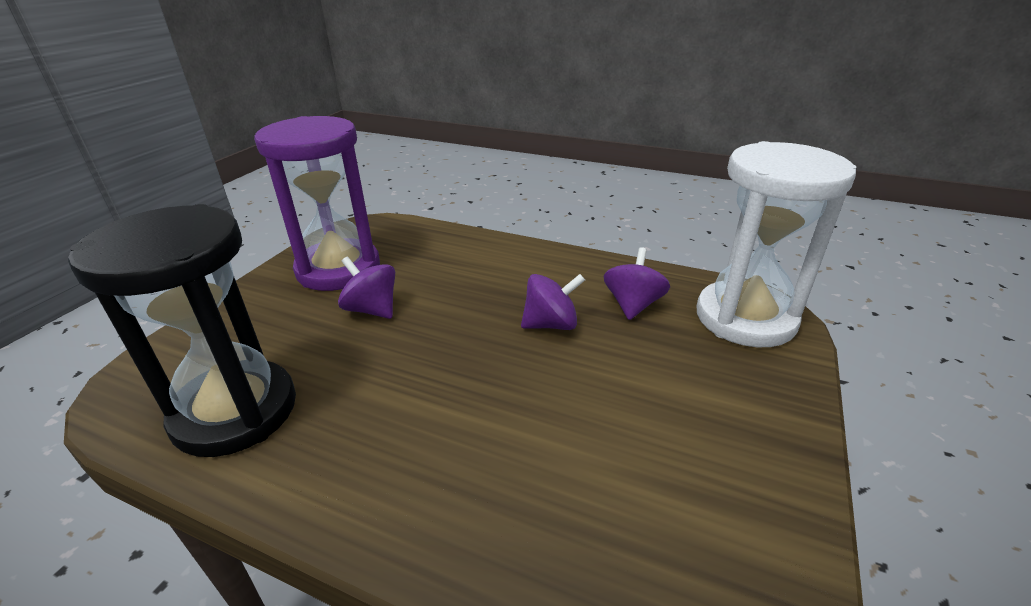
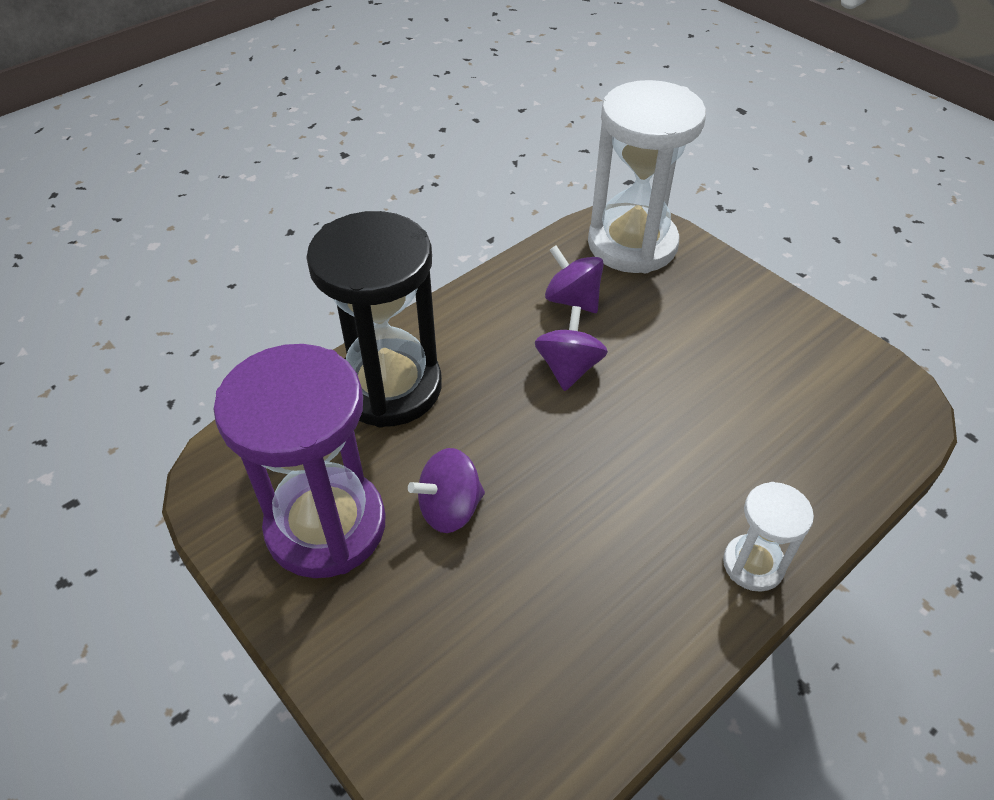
camera: 65 degrees left, 15 degrees up
(235, 411) = (574, 669): black hourglass -> black hourglass (389, 387)
(377, 513) = (753, 564): none -> white hourglass

